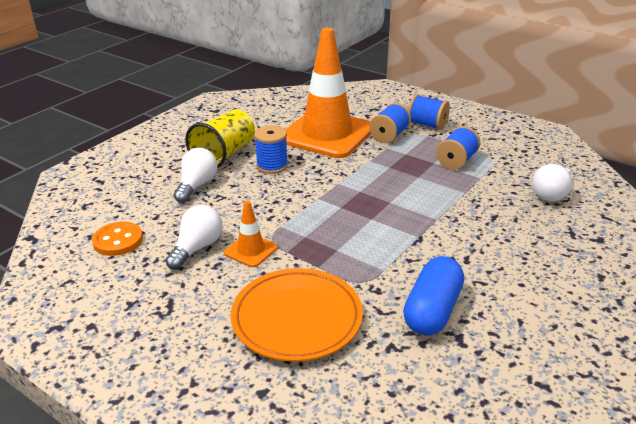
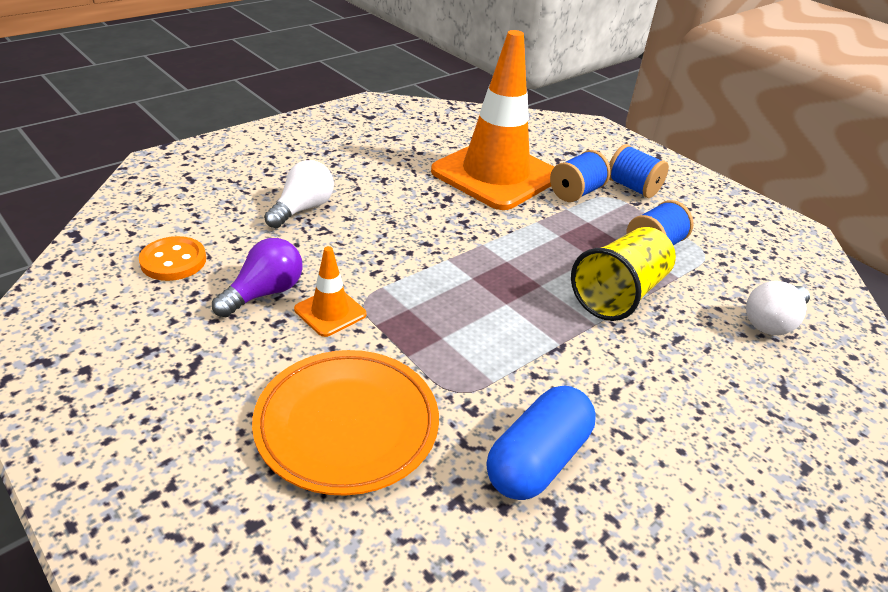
camera: 10 degrees right, 5 degrees up
(197, 248) = (264, 293): white light bulb -> purple light bulb
(224, 154) = (354, 175): yellow cup -> yellow cup (619, 294)
(272, 166) = (407, 202): blue spool -> none

